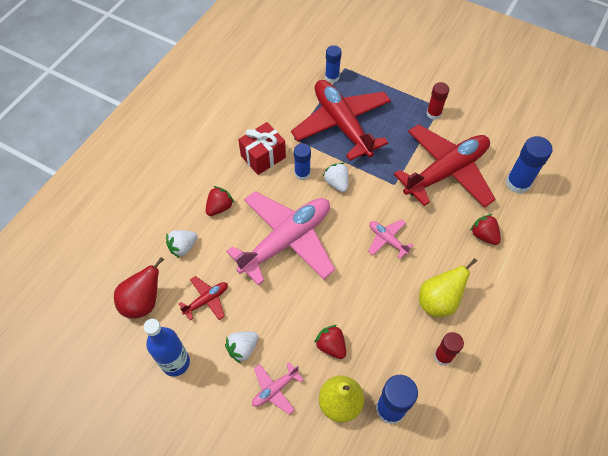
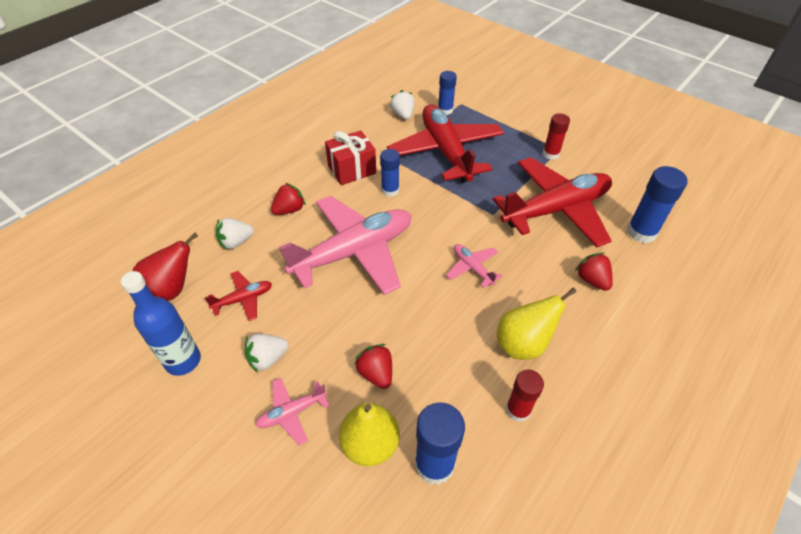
camera: 10 degrees right, 10 degrees down
(337, 183) = (426, 204): white strawberry -> white strawberry (403, 115)

